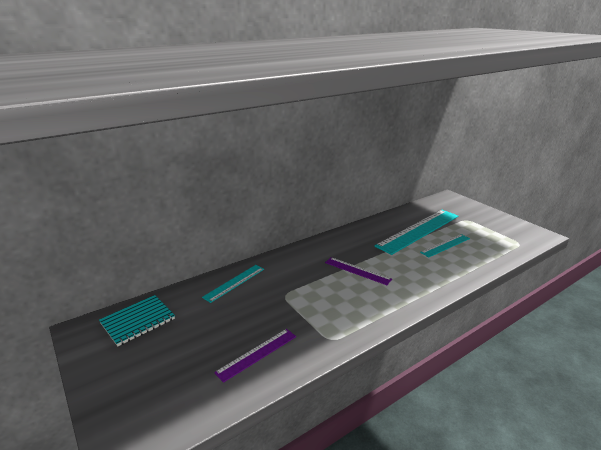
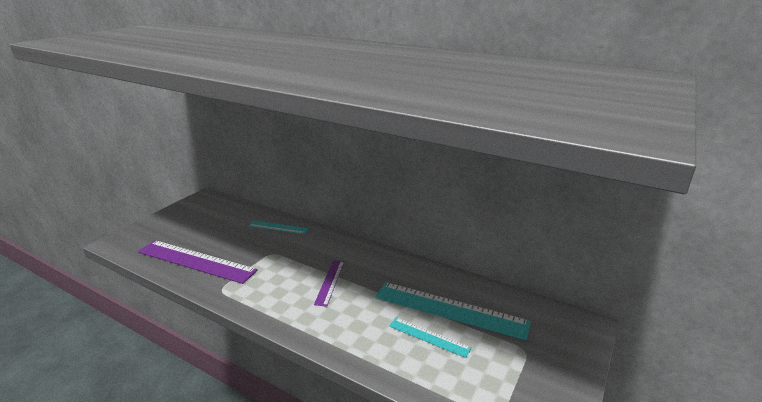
camera: 65 degrees right, 0 degrees up
(138, 321) = (219, 208): turquoise notebook -> none
(257, 354) = (196, 261): purple ruler -> purple ruler, size x1.95

